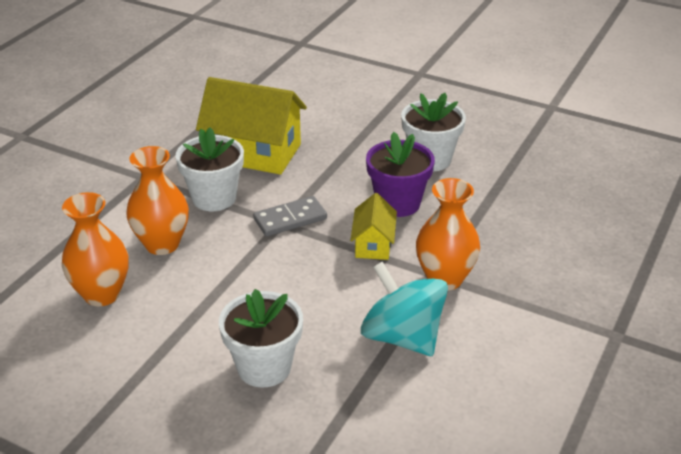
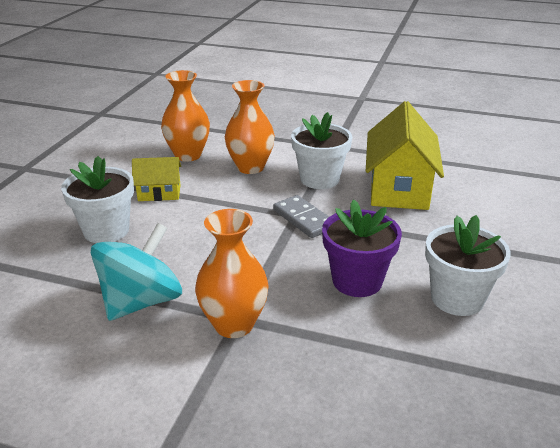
camera: 80 degrees right, 5 degrees down
(373, 244) = (280, 270): yellow house -> yellow house (159, 193)

